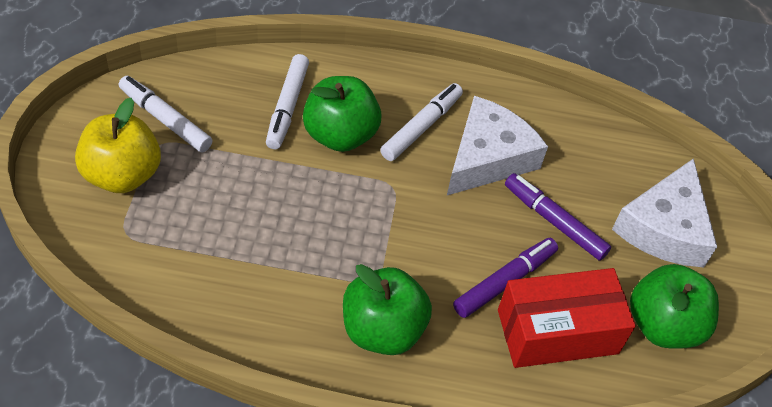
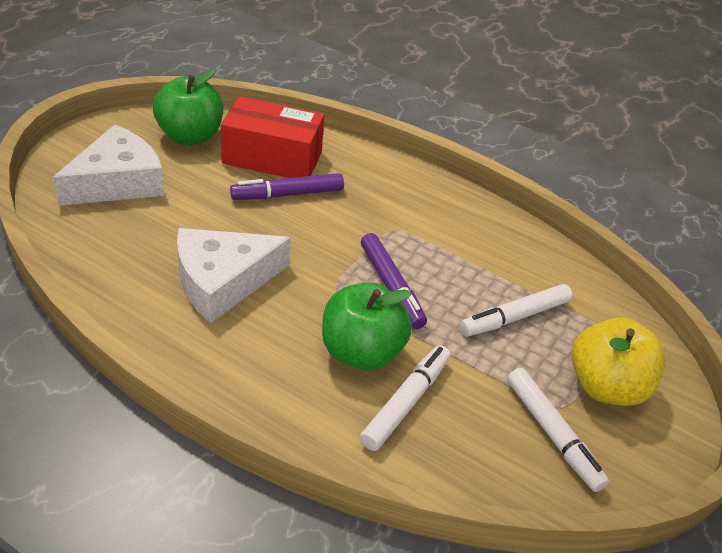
camera: 155 degrees left, 10 degrees down
(382, 330) = (405, 199): green apple -> none
(421, 127) = (269, 331): white marker -> white marker (515, 317)
(554, 222) = (208, 215): purple marker -> purple marker (391, 286)

